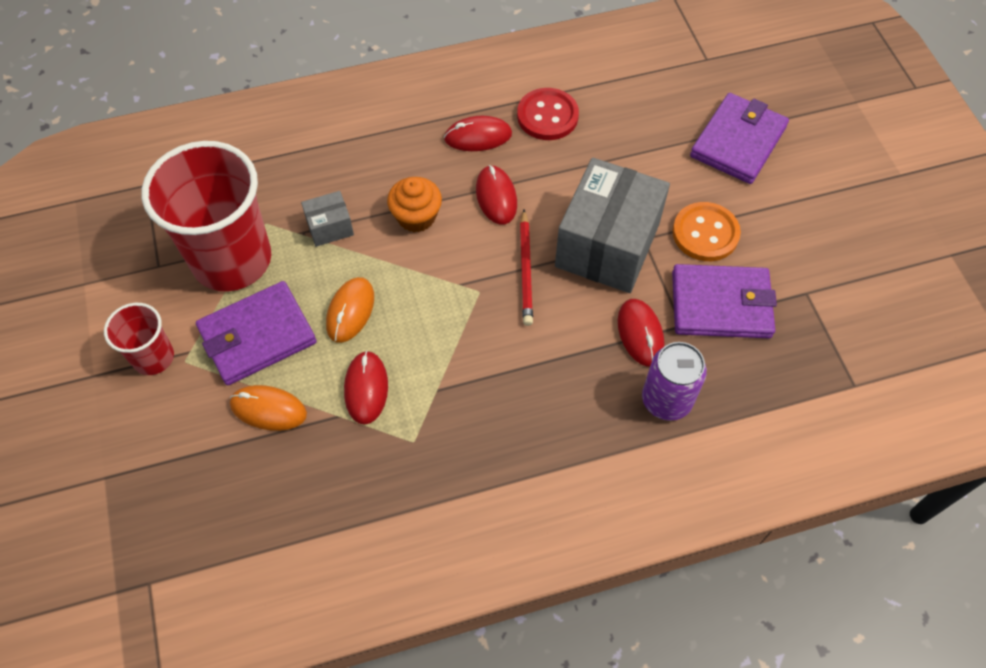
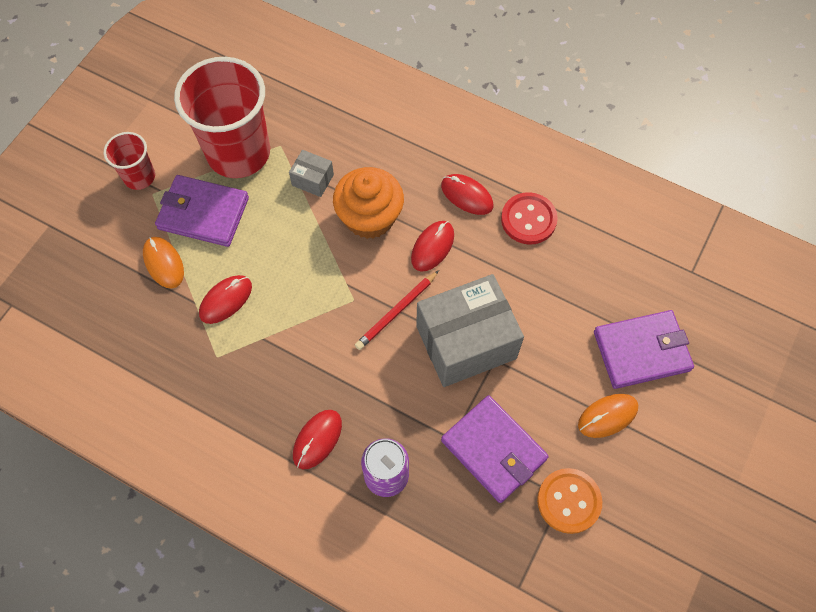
camera: 45 degrees right, 5 degrees up
(350, 311) = (268, 244): orange mouse -> orange mouse (607, 416)
(416, 217) = (369, 217): orange cupcake -> orange cupcake, size x1.52
(640, 333) = (419, 419): red mouse -> red mouse (317, 439)
(705, 233) = (540, 393): orange button -> orange button (569, 501)

